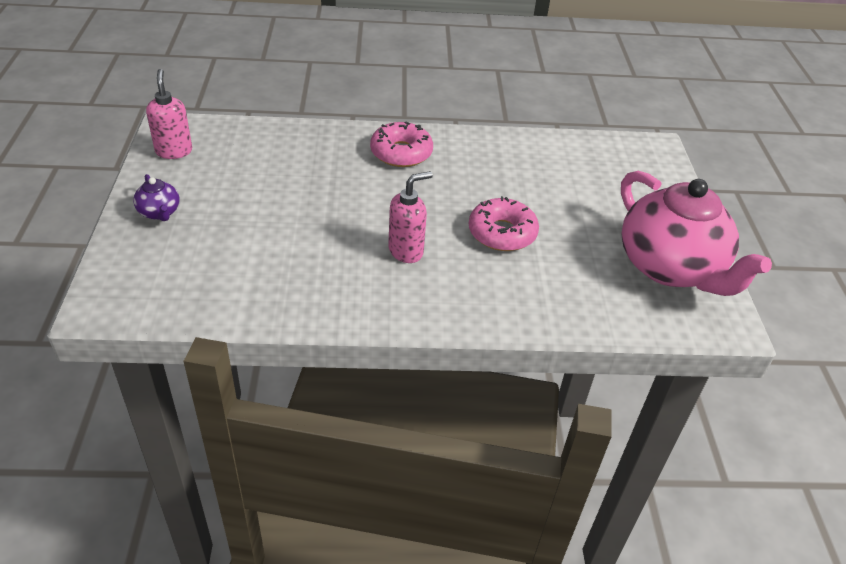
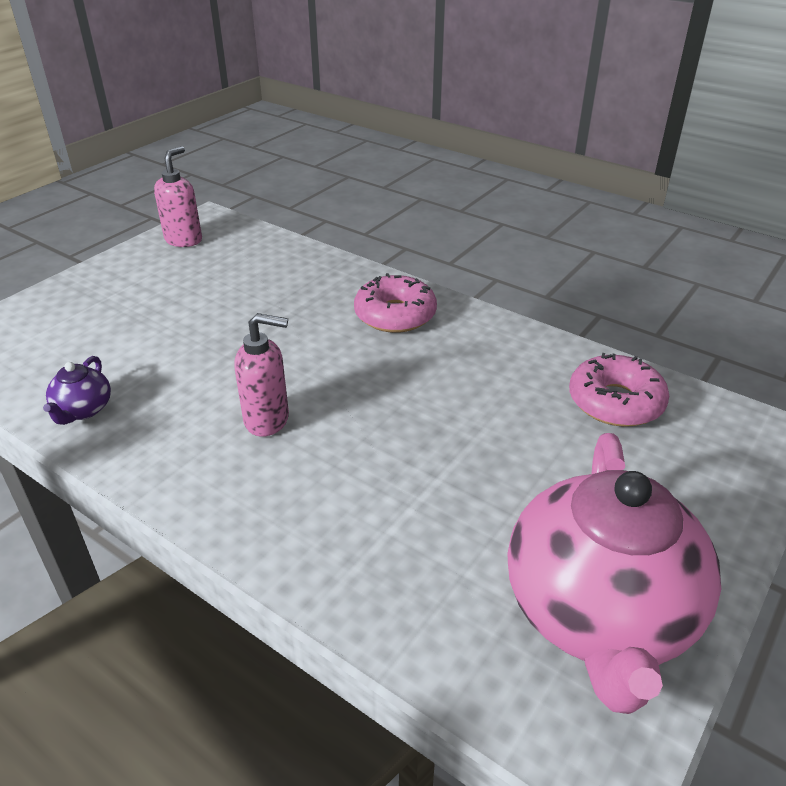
camera: 40 degrees right, 5 degrees down
(159, 212) = (101, 287): purple teapot -> purple teapot (83, 410)
(502, 233) = (403, 450): pink donut -> pink donut (615, 402)

